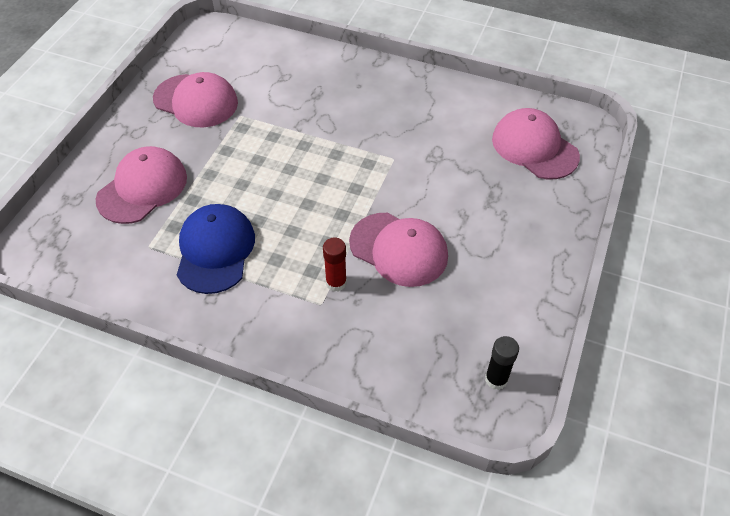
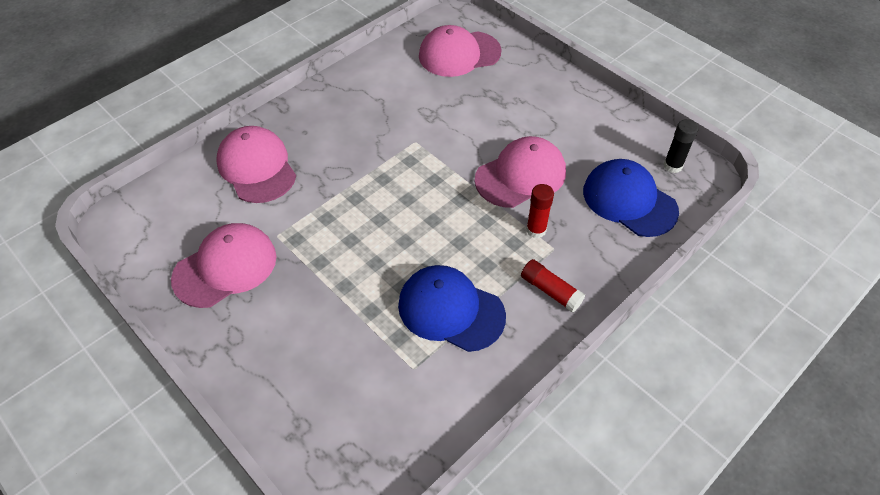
camera: 65 degrees left, 0 degrees up
(142, 188) = (326, 353): pink cap -> pink cap (257, 167)
(269, 316) = (550, 291): none -> red glue stick
(419, 350) = (629, 201): none -> blue cap

